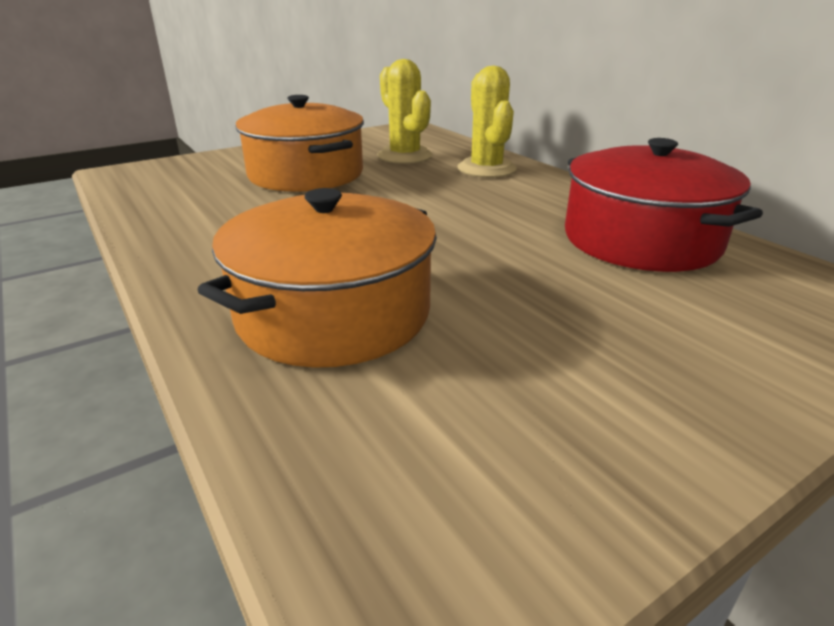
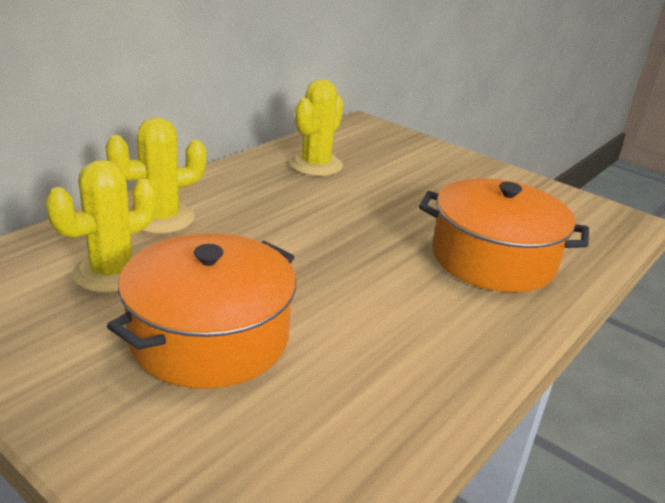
camera: 110 degrees left, 0 degrees up
(640, 240) = (316, 165): red pot -> yellow cactus

